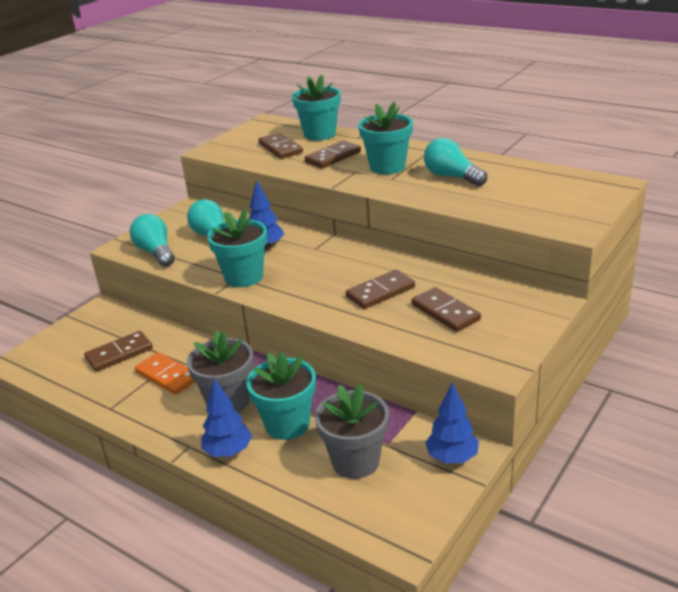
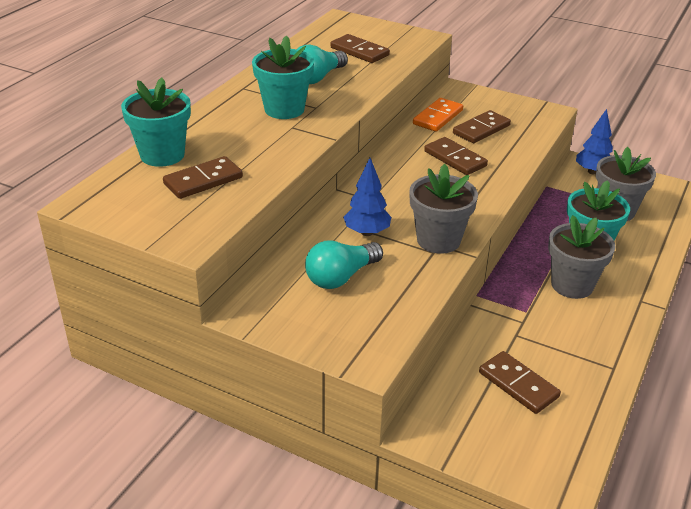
camera: 100 degrees left, 5 degrees up
(156, 252) = (384, 321): turquoise light bulb -> none
(167, 376) = (547, 335): orange domino -> orange domino (438, 117)
(228, 451) = (636, 275): blue tree -> none
(244, 277) = (438, 240): turquoise flower pot -> grey flower pot
(333, 157) = (246, 142): brown domino -> brown domino (359, 51)

